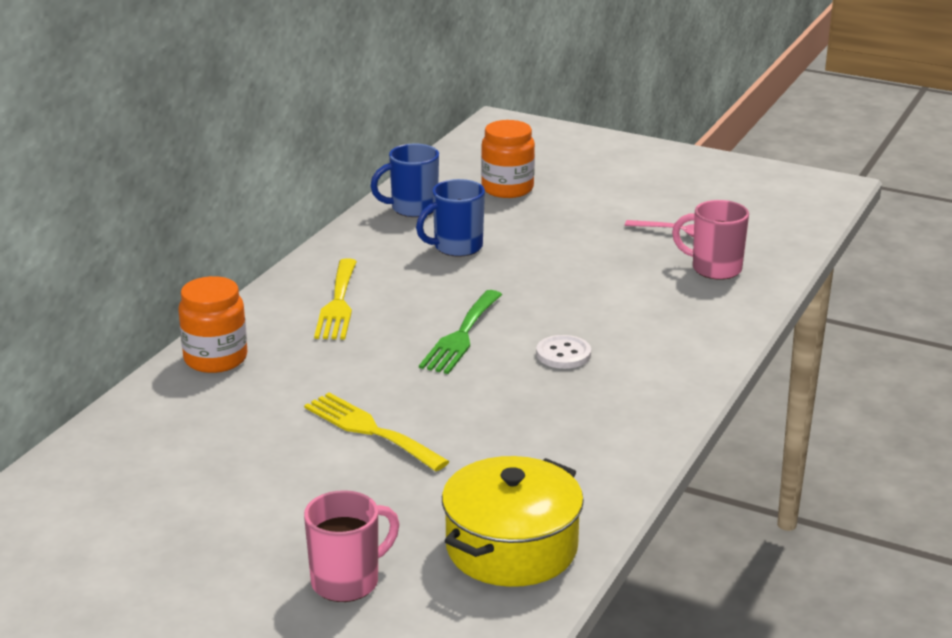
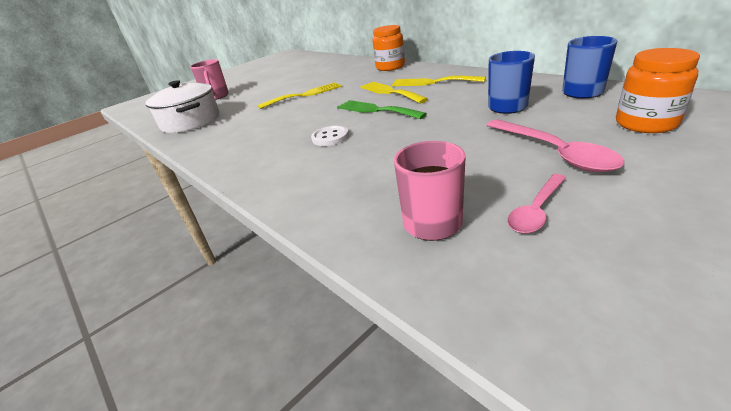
camera: 115 degrees right, 5 degrees up
(378, 336) = (389, 92): none -> yellow fork
(511, 548) = (191, 121): yellow pot -> white pot
(577, 226) = (553, 152): none -> pink spoon

